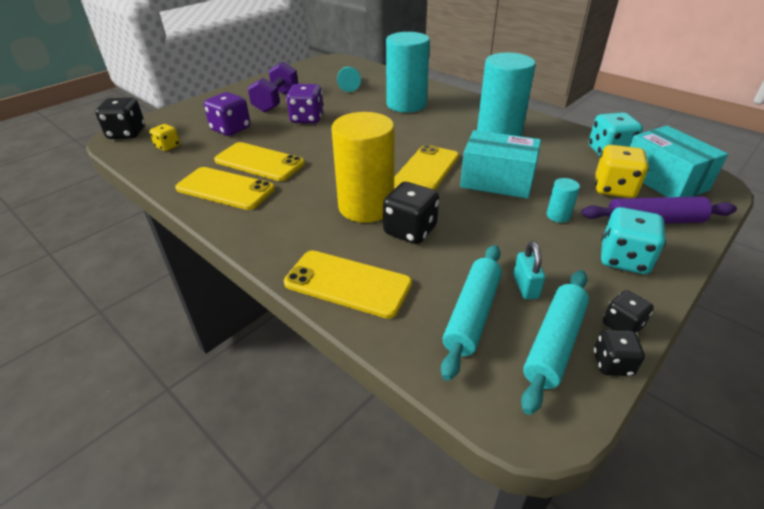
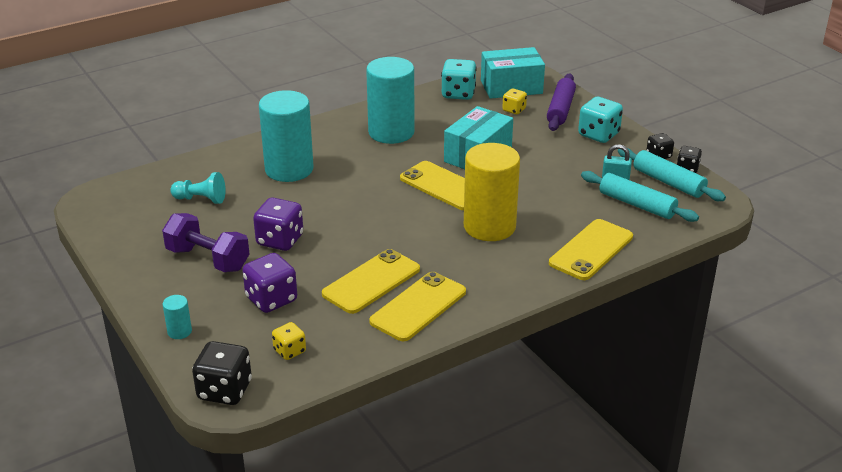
camera: 75 degrees left, 5 degrees down
(410, 231) = (534, 211): black dice -> none
(558, 216) = (539, 143): turquoise cylinder -> turquoise cylinder (179, 331)
(614, 189) = (514, 110): yellow dice -> yellow dice, size x0.59

